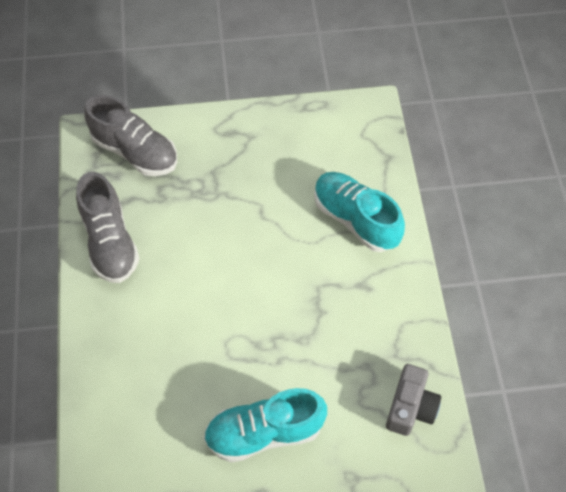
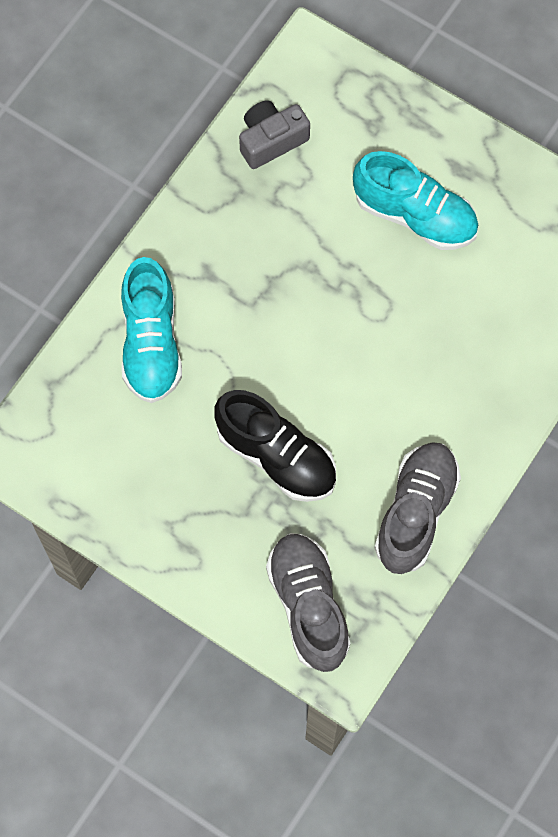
camera: 140 degrees left, 10 degrees up
(222, 212) = (276, 456): none -> black shoe

